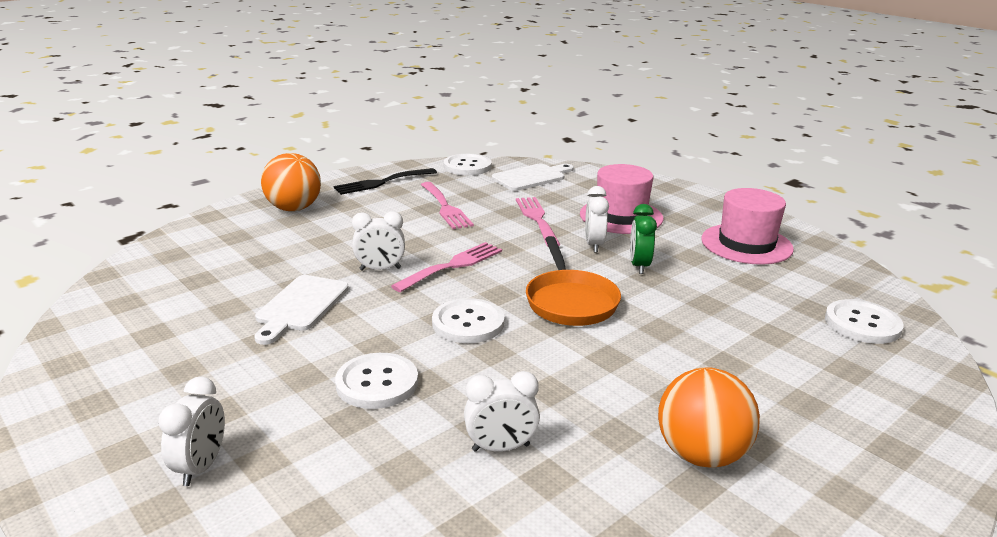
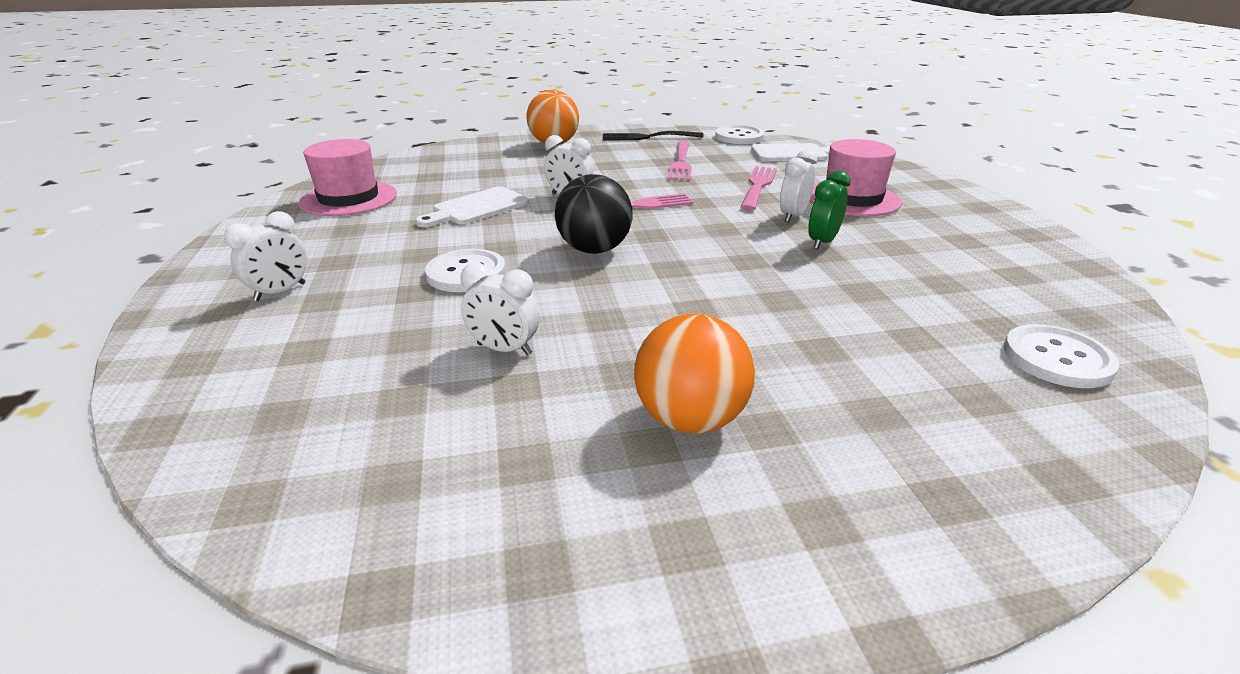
camera: 30 degrees right, 5 degrees up
(468, 323) = (594, 250): white button -> black ball
(570, 301) = (711, 255): orange pan -> none
(746, 244) = (980, 249): pink hat -> pink hat (349, 198)

